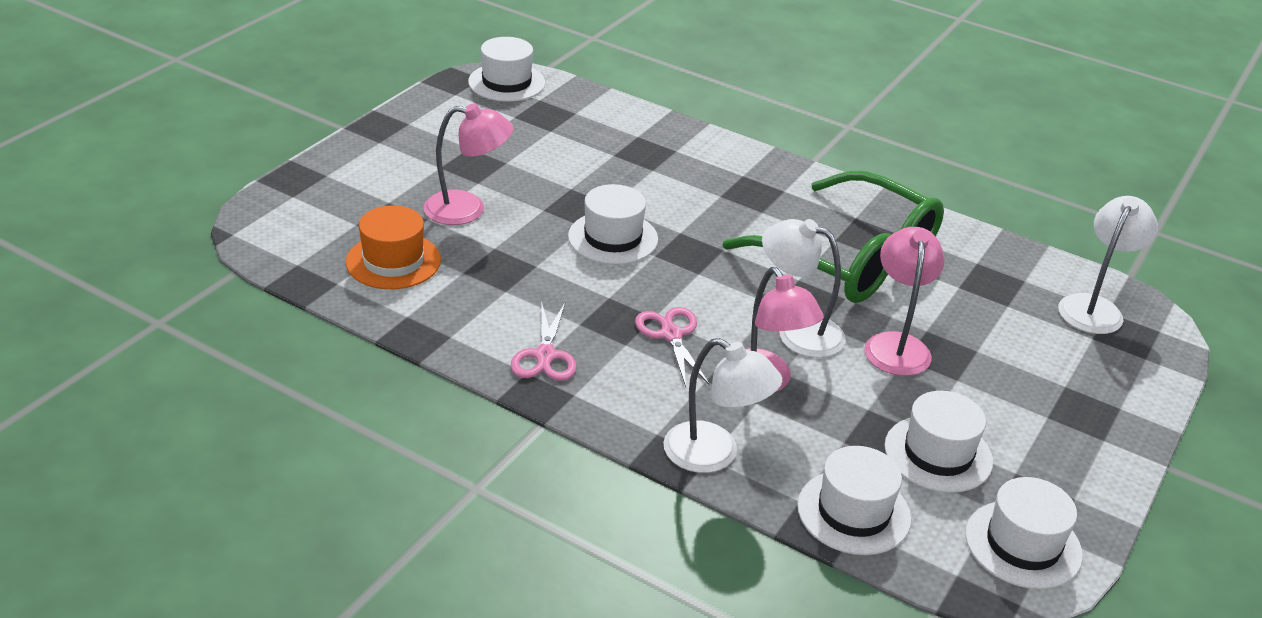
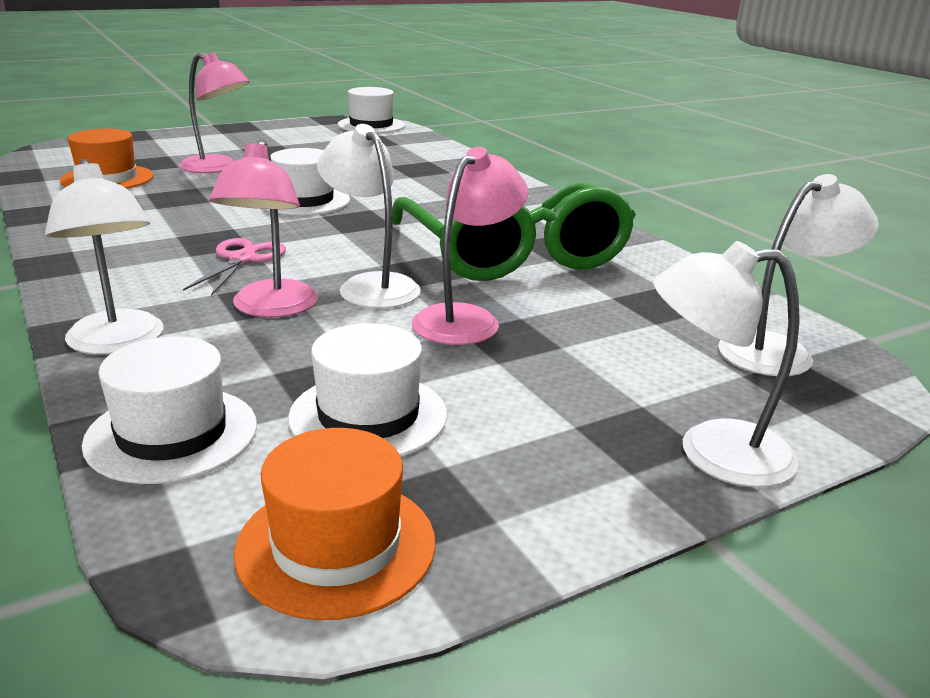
camera: 30 degrees right, 10 degrees down
(545, 356) = (107, 245): pink scissors -> none
(1023, 544) = (336, 546): white hat -> orange hat
(1127, 409) = (712, 452): none -> white lamp

